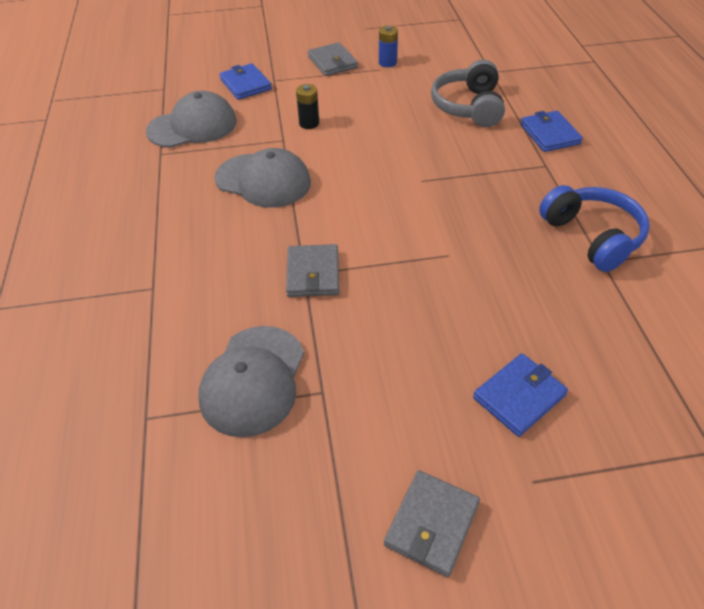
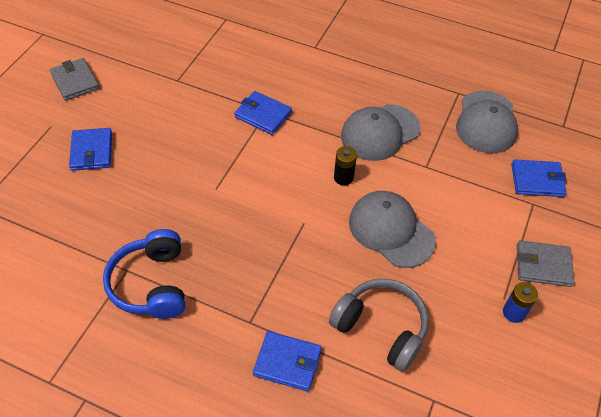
camera: 120 degrees right, 5 degrees up
(253, 380) = (210, 59): grey cap -> grey cap (391, 230)
(309, 123) = (439, 193): black battery -> black battery (343, 177)
(313, 273) = (263, 115): grey wallet -> blue wallet
(592, 237) = (151, 284): blue headphones -> blue headphones turned 75 degrees clockwise

